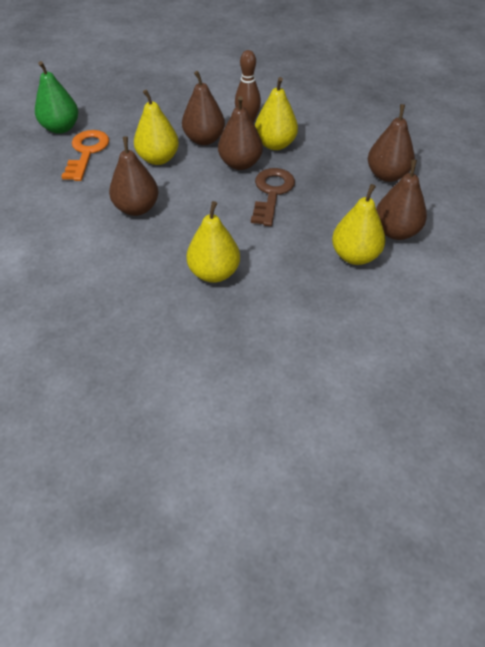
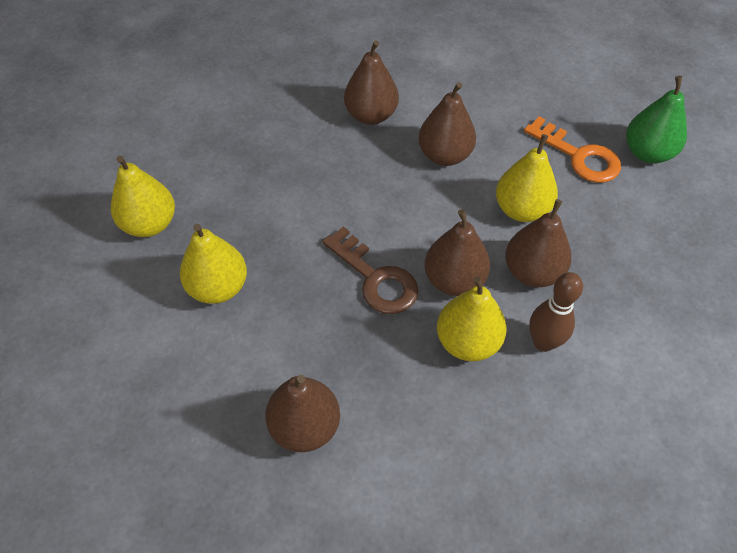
camera: 125 degrees right, 5 degrees up
(214, 273) = (304, 167): yellow pear -> yellow pear (150, 224)
(396, 232) = (211, 353): brown pear -> brown pear (371, 115)

